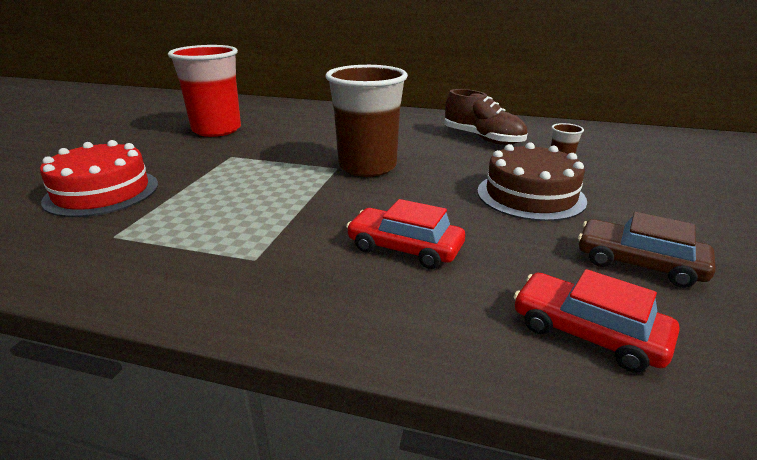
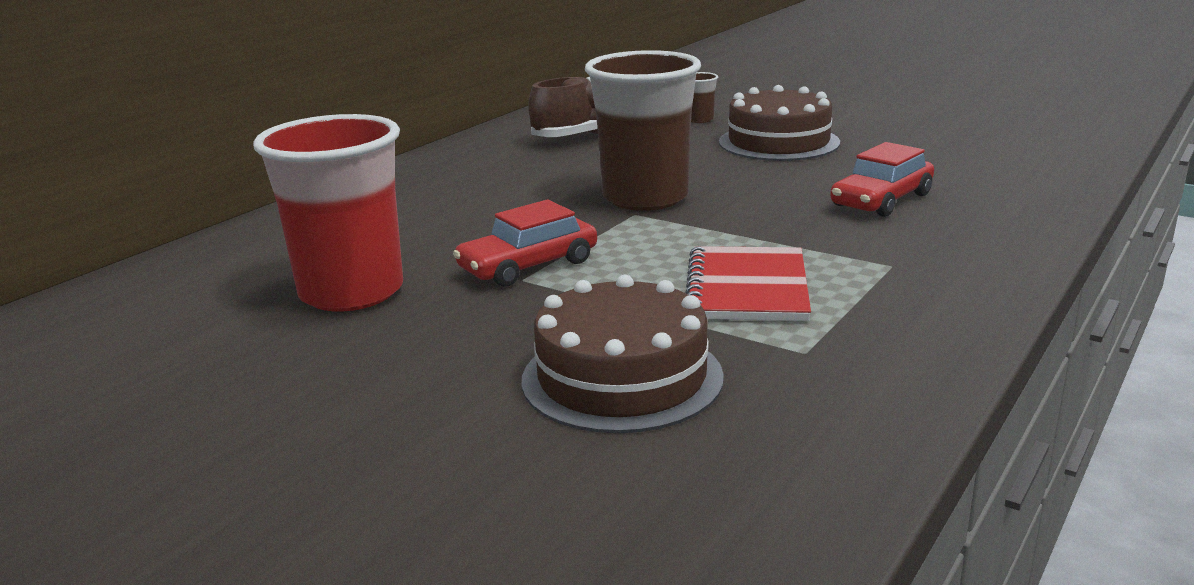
camera: 70 degrees left, 5 degrees down
(102, 192) = (622, 378): red cake -> brown cake
(214, 211) = (747, 288): none -> red notebook
(587, 332) = (1023, 163): red car -> red car (528, 265)
(639, 263) = (925, 134): brown car -> none

